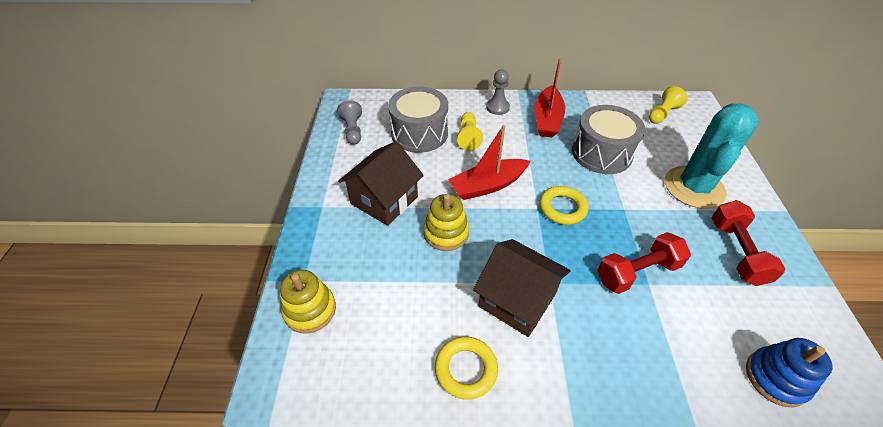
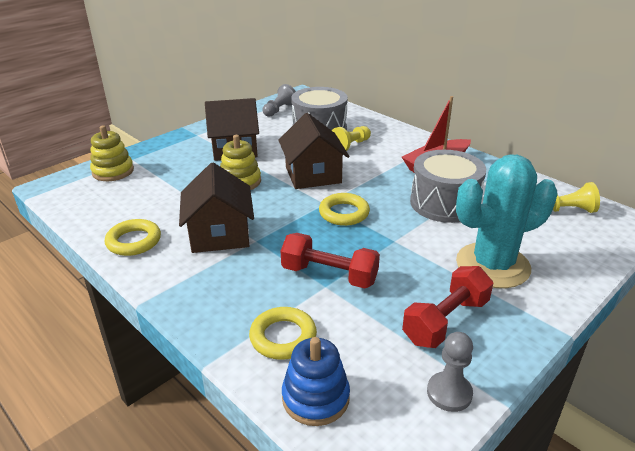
camera: 45 degrees right, 15 degrees down
(488, 185) = (313, 175): red boat -> brown house
(497, 107) = (407, 140): grey pawn -> grey pawn (449, 393)
(694, 351) = (283, 337): none -> yellow ring

